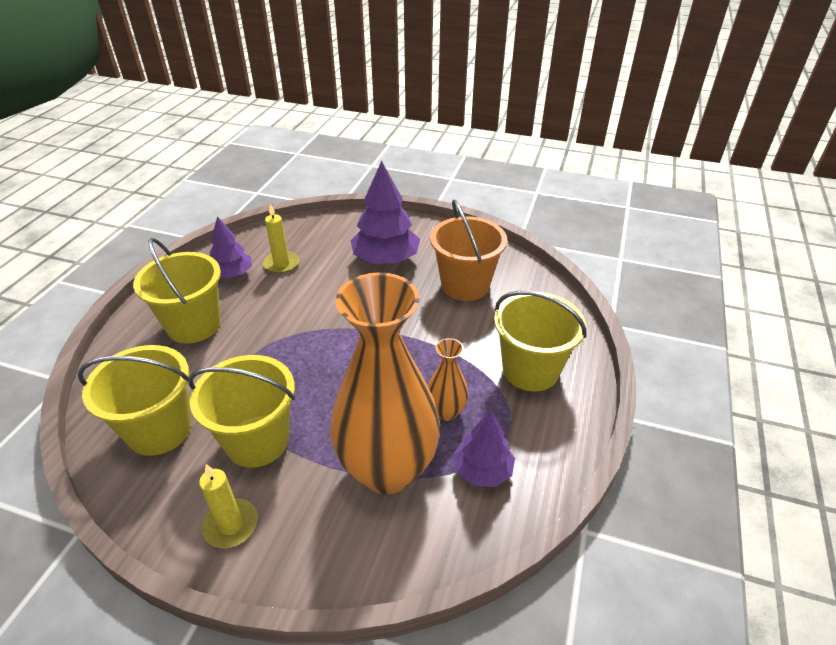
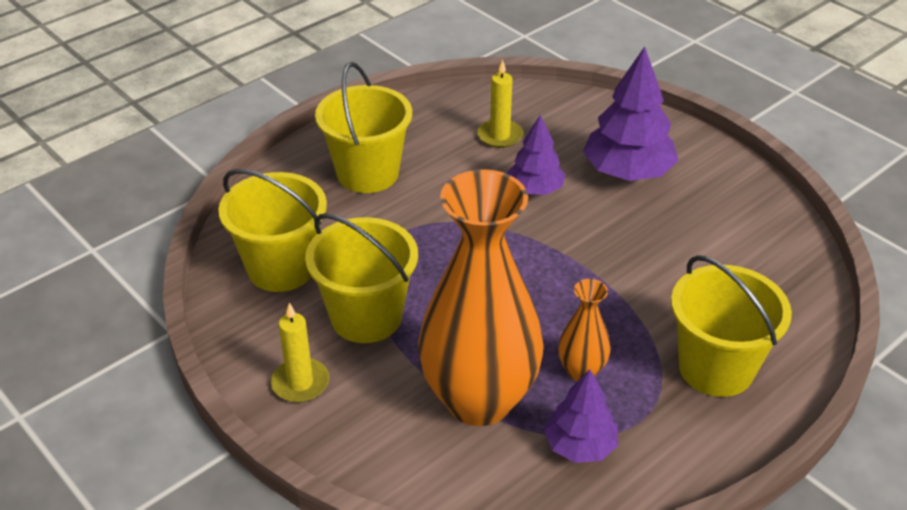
camera: 30 degrees right, 0 degrees up
(232, 274) = (438, 130): purple tree -> purple tree (535, 189)
(465, 285) = (707, 239): orange bucket -> none

